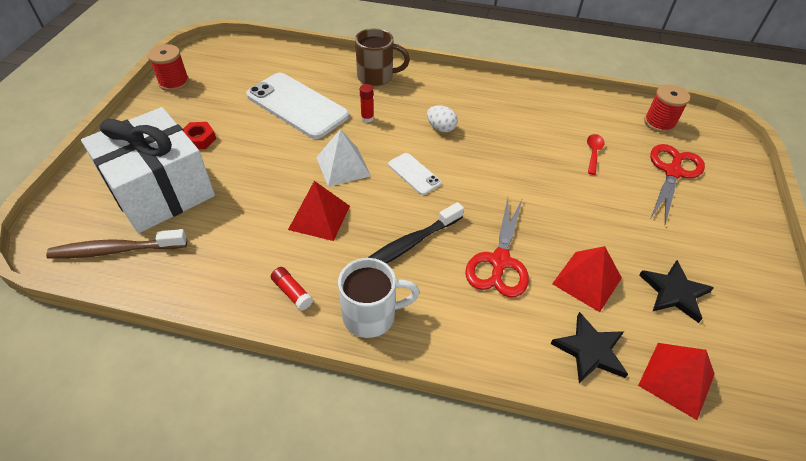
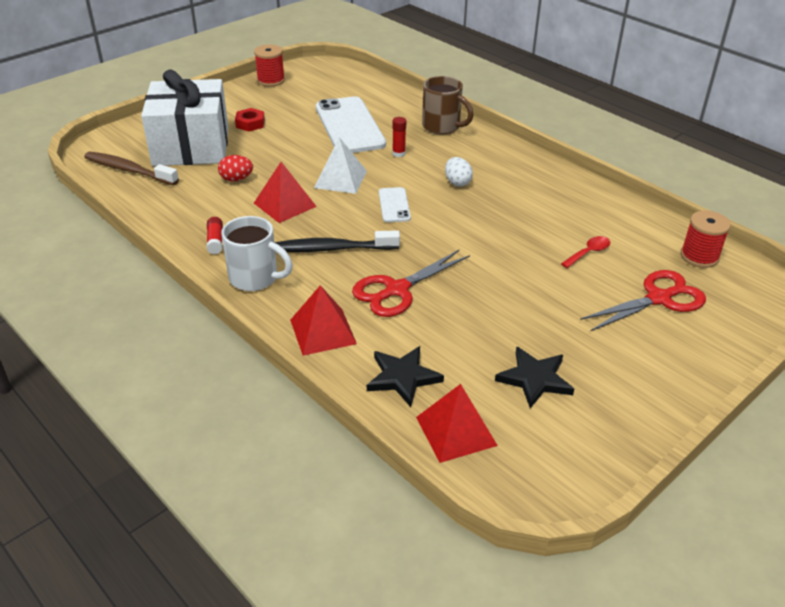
camera: 35 degrees right, 10 degrees down
(245, 209) = (236, 179): none -> red egg
(587, 280) = (459, 335): red pyramid -> red pyramid (323, 331)

